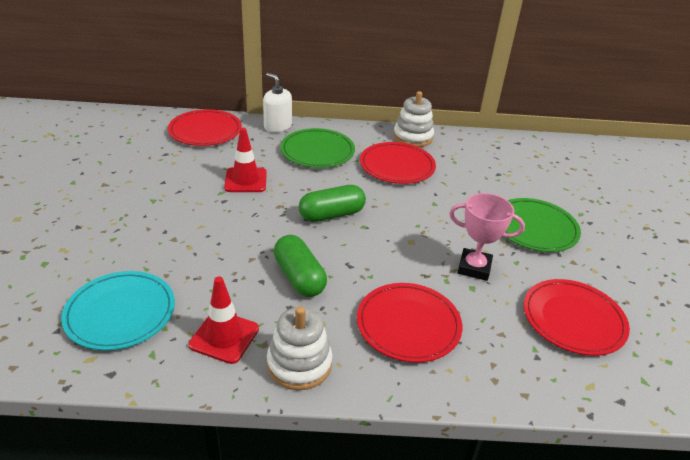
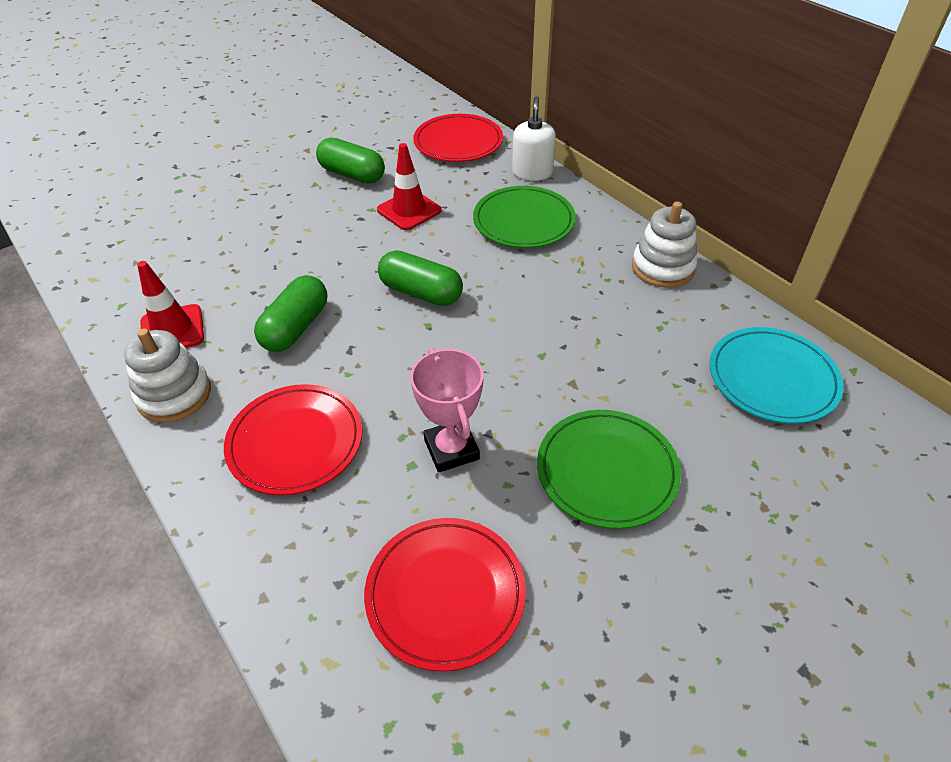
camera: 55 degrees right, 10 degrees up
(120, 313) = (154, 260): turquoise plate -> turquoise plate (772, 378)
(169, 181) = (352, 174): none -> green capsule
(397, 166) = (578, 288): red plate -> none

